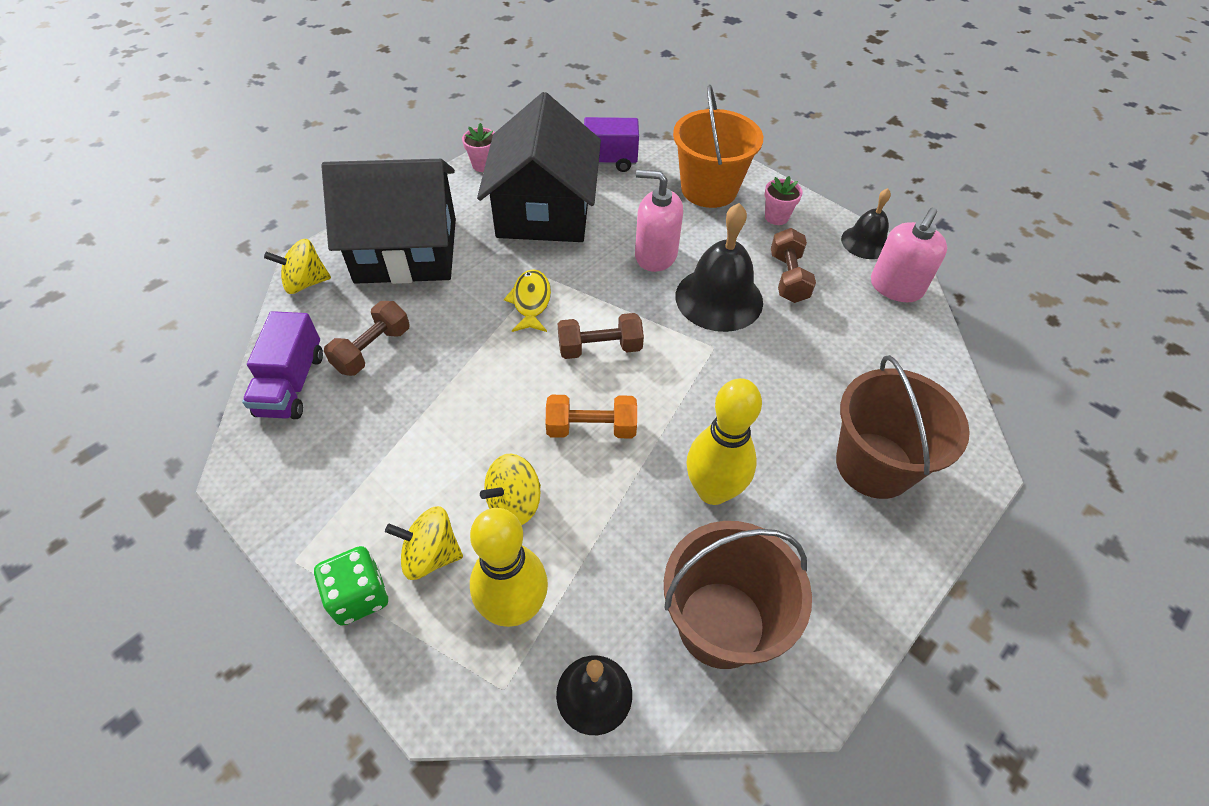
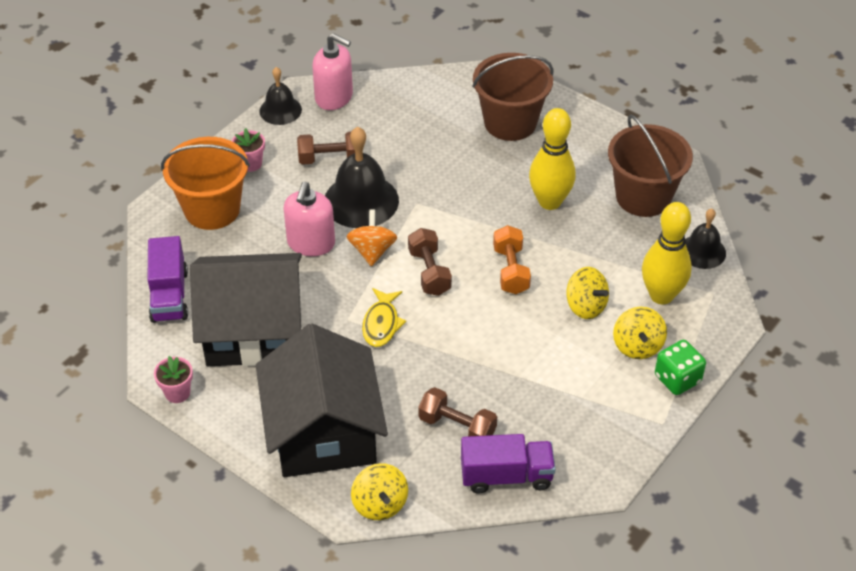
camera: 95 degrees left, 5 degrees down
(531, 301) = (381, 324): yellow fish -> yellow fish turned 75 degrees counterclockwise
(639, 302) = (372, 251): none -> orange spinning top

